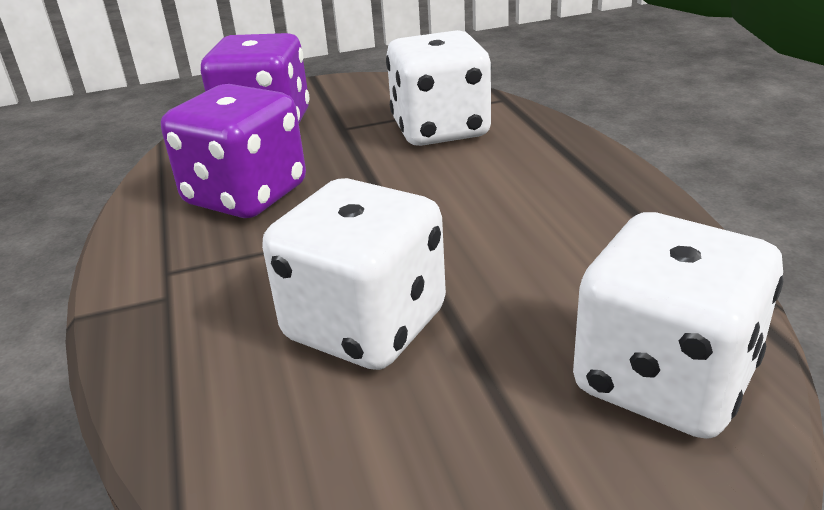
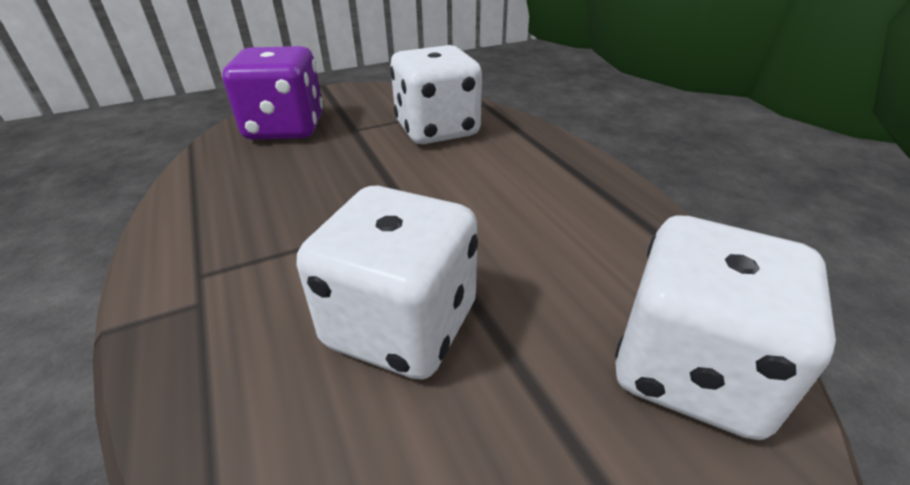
camera: 10 degrees left, 5 degrees up
(246, 195) = (273, 193): purple dice -> none

